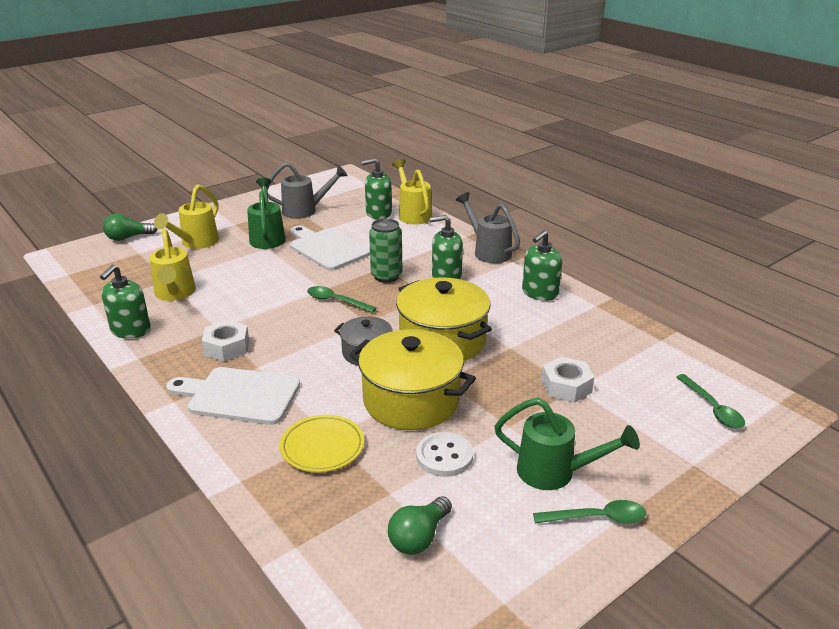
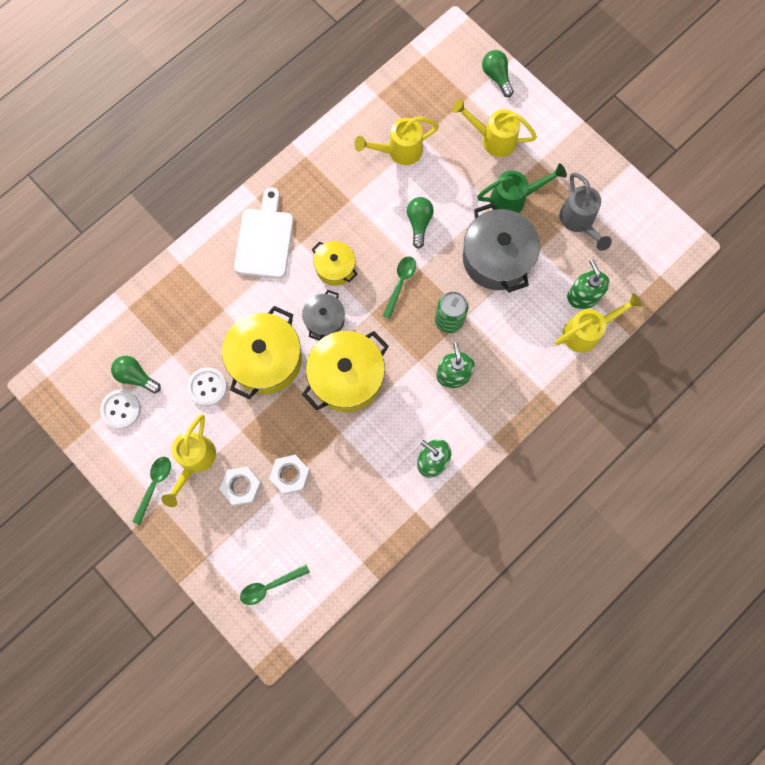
camera: 85 degrees right, 45 degrees up
(130, 330) = (342, 137): green soap dispenser -> none
(227, 347) = (324, 214): white nut -> white nut (242, 486)
(269, 287) = (419, 223): none -> green light bulb
(301, 342) = (335, 268): none -> yellow pot
(322, 447) = (213, 306): yellow plate -> none
(327, 248) = (496, 258): white cutting board -> grey pot
(474, 558) = (121, 409): none -> white button
(488, 251) = (510, 412): grey watering can -> none
(556, 473) = (194, 461): green watering can -> yellow watering can
(597, 518) = (154, 485): green spoon -> green spoon turned 150 degrees counterclockwise

